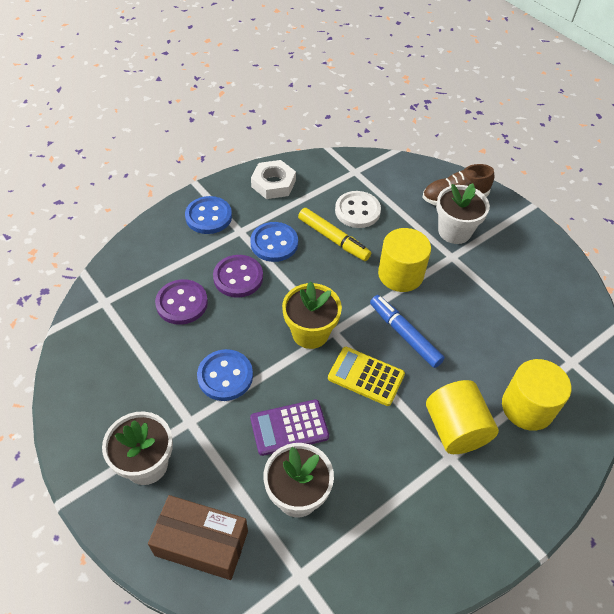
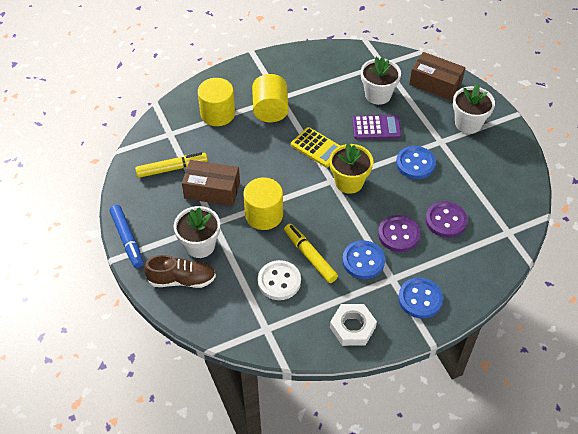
camera: 165 degrees left, 0 degrees up
(404, 334) = (279, 169): blue marker -> blue marker (127, 239)
(474, 293) = (212, 190): none -> brown box
(537, 312) = (172, 168): none -> yellow marker

